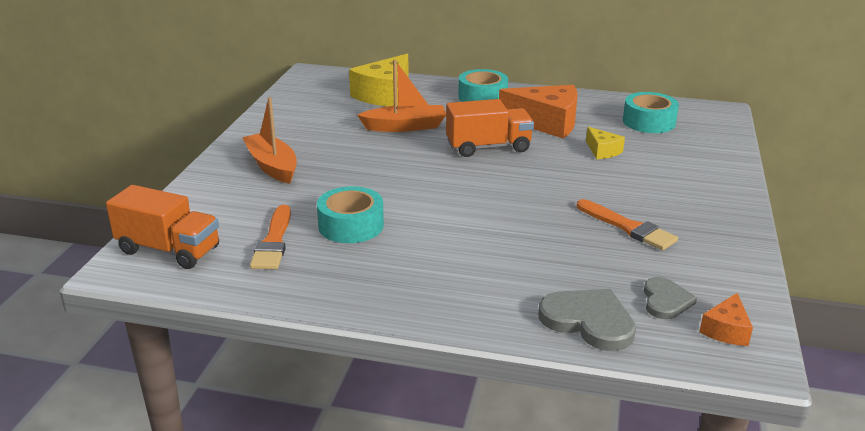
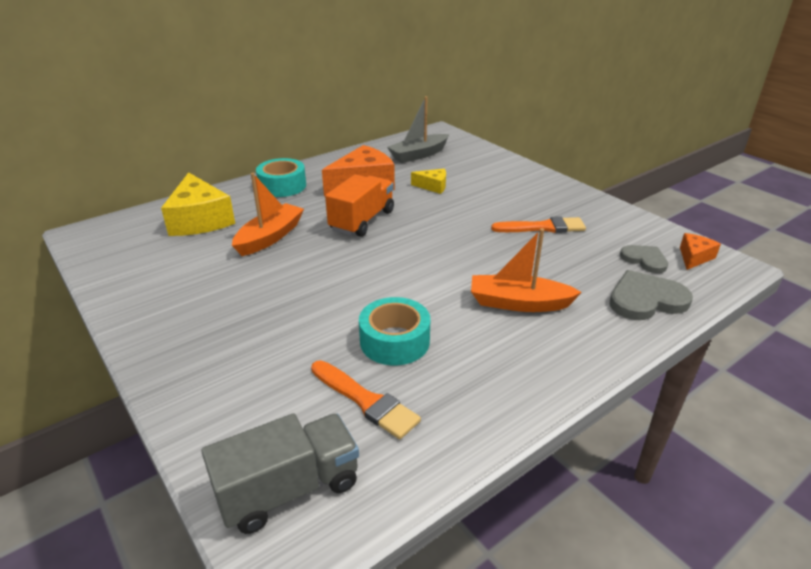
camera: 50 degrees left, 5 degrees up
(169, 250) = (289, 489): orange truck -> grey truck
(272, 166) = (222, 336): orange boat -> orange boat (518, 303)
(649, 122) = (418, 155): turquoise tape -> grey boat
(726, 330) = (694, 257): orange cheese -> orange cheese turned 120 degrees counterclockwise

